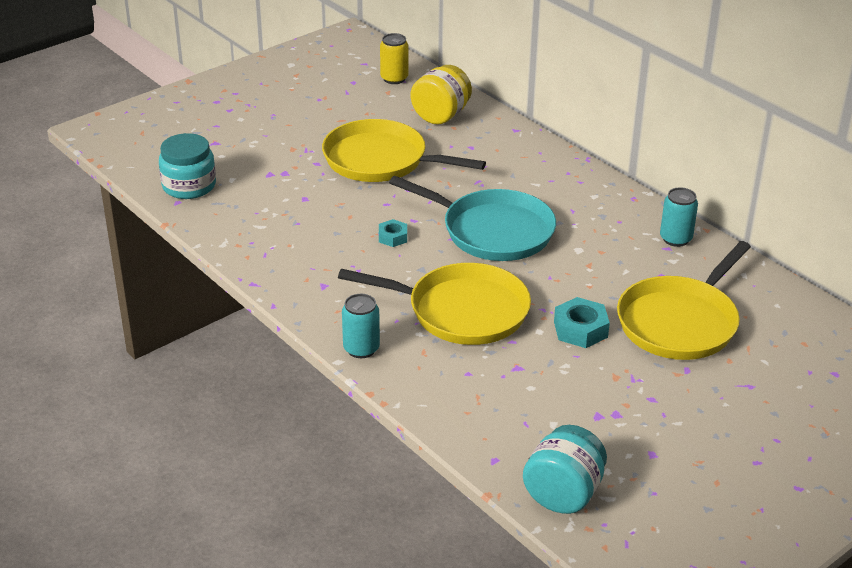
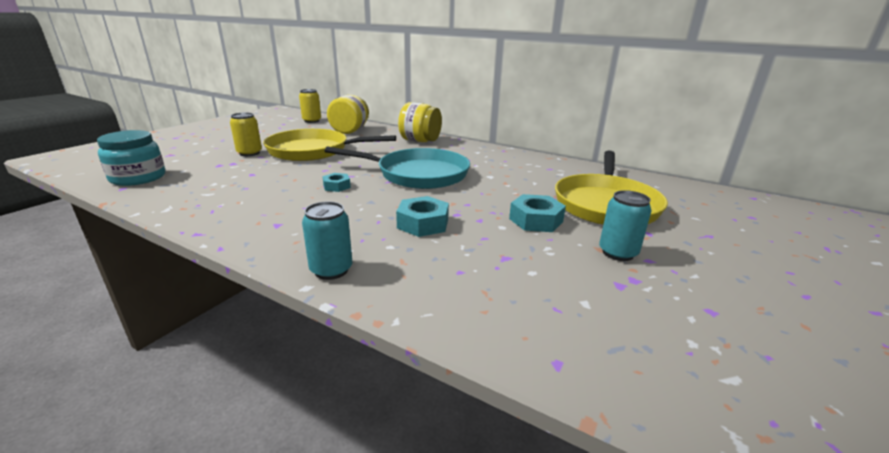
camera: 20 degrees left, 10 degrees down
(304, 154) = (249, 153): none -> yellow can
(462, 311) = (423, 223): yellow pan -> turquoise nut
(529, 157) = (420, 141): none -> yellow jar
(563, 494) = (679, 389): turquoise jar -> none
(675, 239) = (550, 164): turquoise can -> turquoise can (617, 253)

